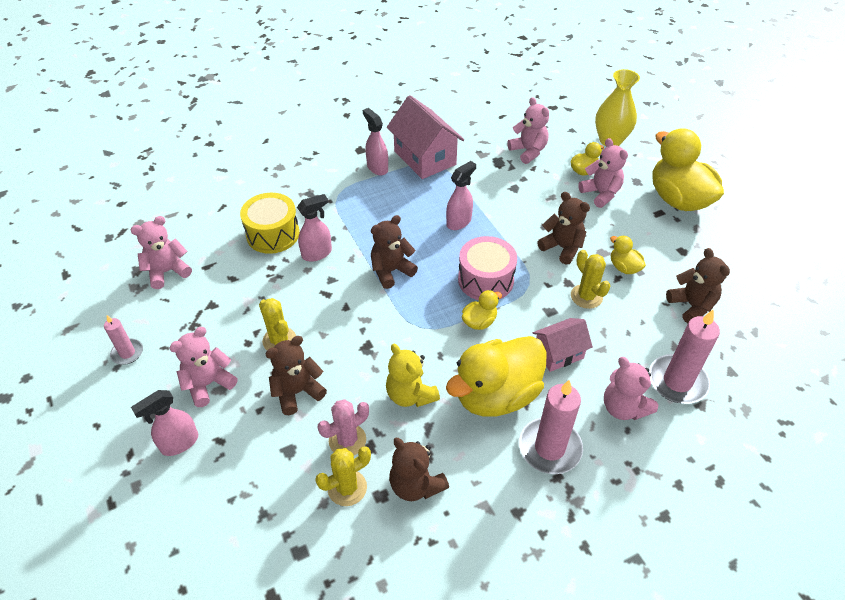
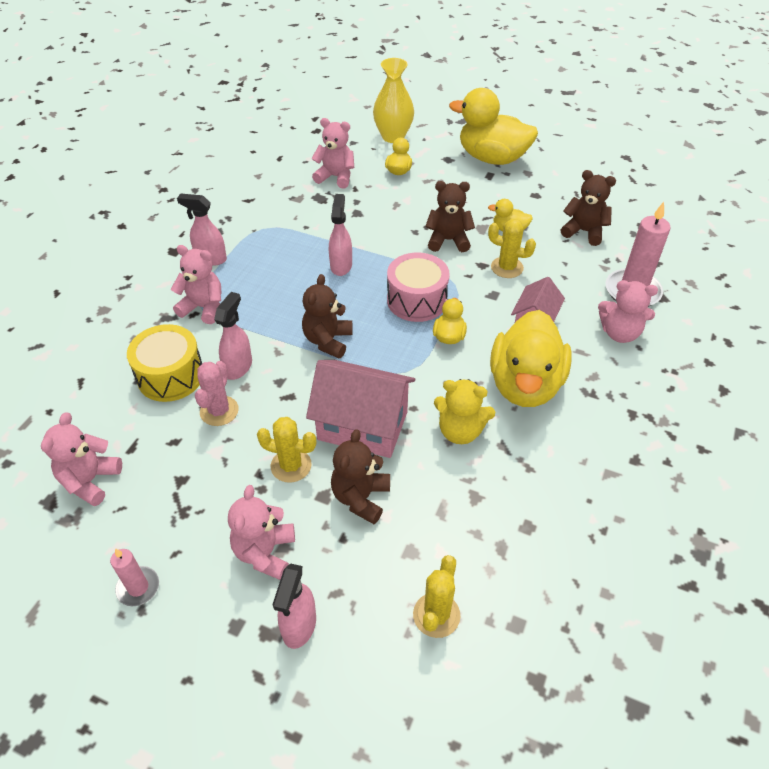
camera: 40 degrees left, 0 degrees up
(347, 440) = (451, 505): pink cactus -> pink cactus (219, 411)
(347, 488) = (495, 542): yellow cactus -> yellow cactus (436, 615)
(416, 485) = (544, 497): brown teddy bear -> none
(425, 158) = (248, 227): pink house -> pink house (362, 426)
(549, 448) = (604, 397): pink candle -> none
(600, 194) = (431, 182): pink teddy bear -> pink teddy bear (203, 307)

